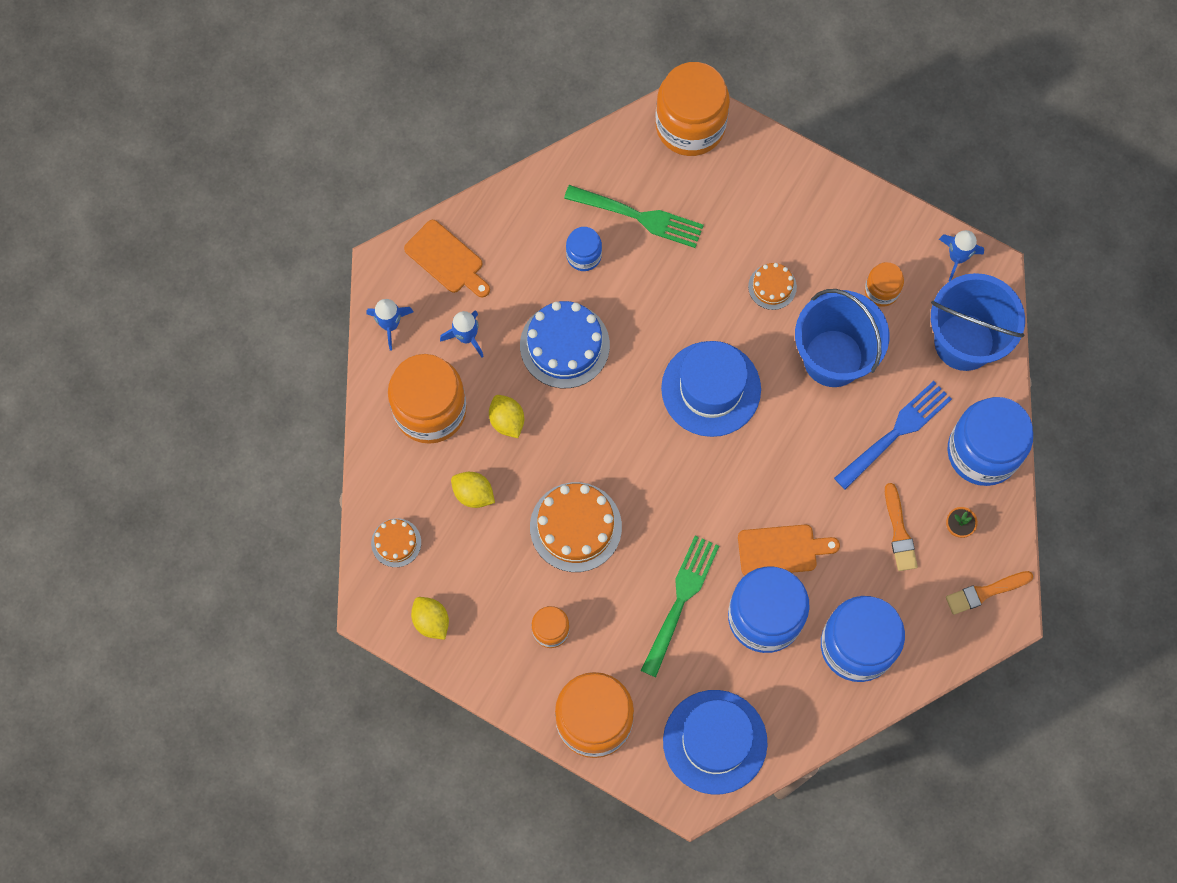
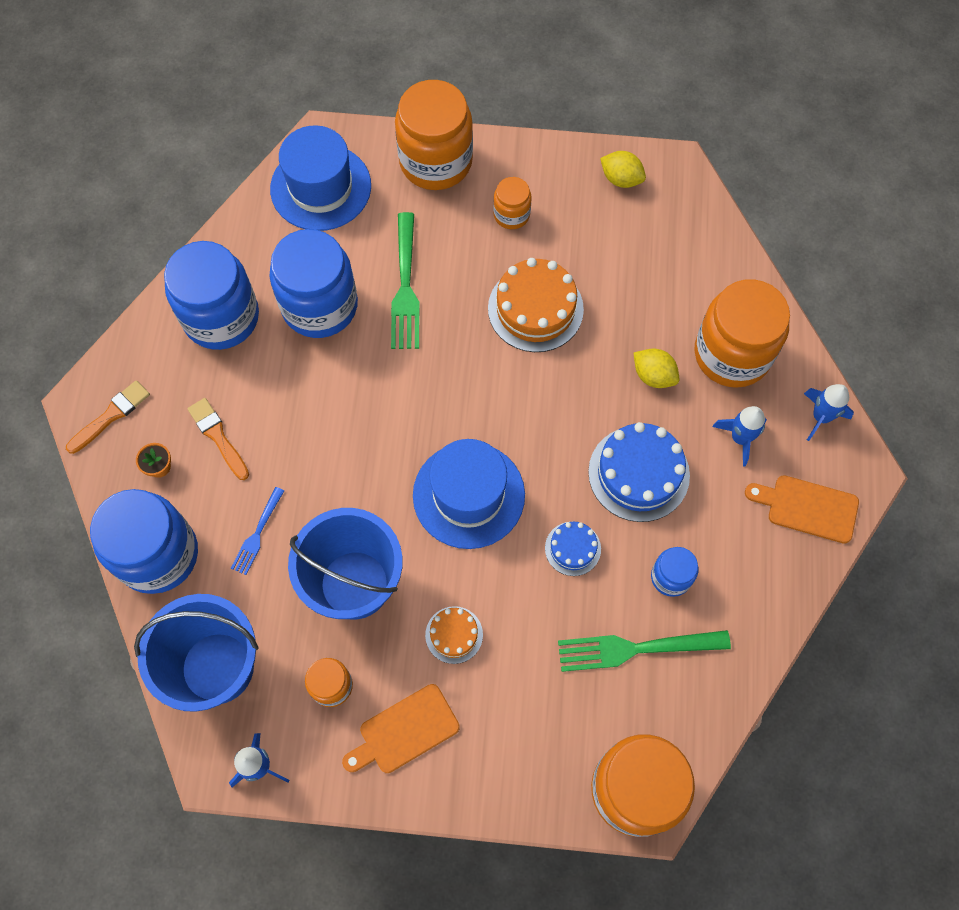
camera: 155 degrees right, 5 degrees down
(396, 542) = (691, 227): orange cake -> none
(473, 494) = (646, 297): yellow lemon -> none
(648, 310) = (572, 548): none -> blue cake
(781, 550) = (328, 370): orange cutting board -> orange cutting board (404, 731)
(895, 433) = (257, 533): blue fork -> blue fork, size x0.57

